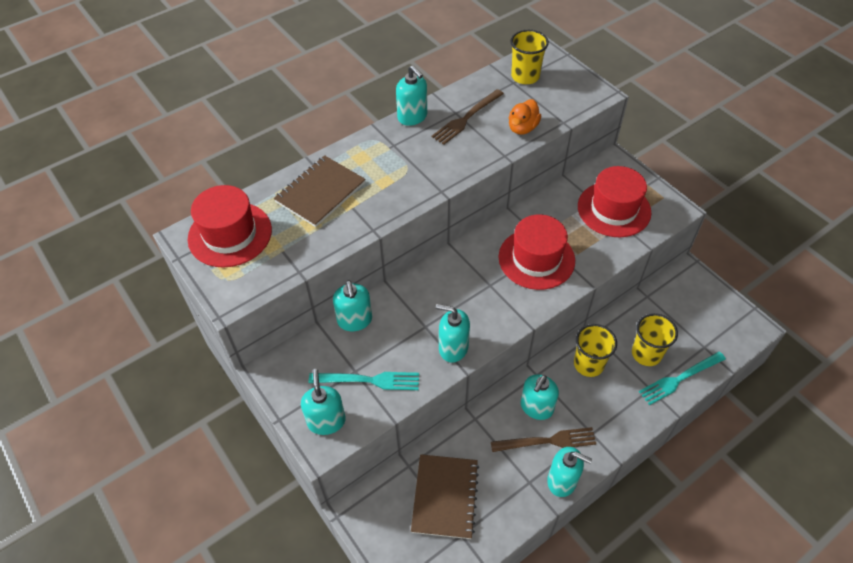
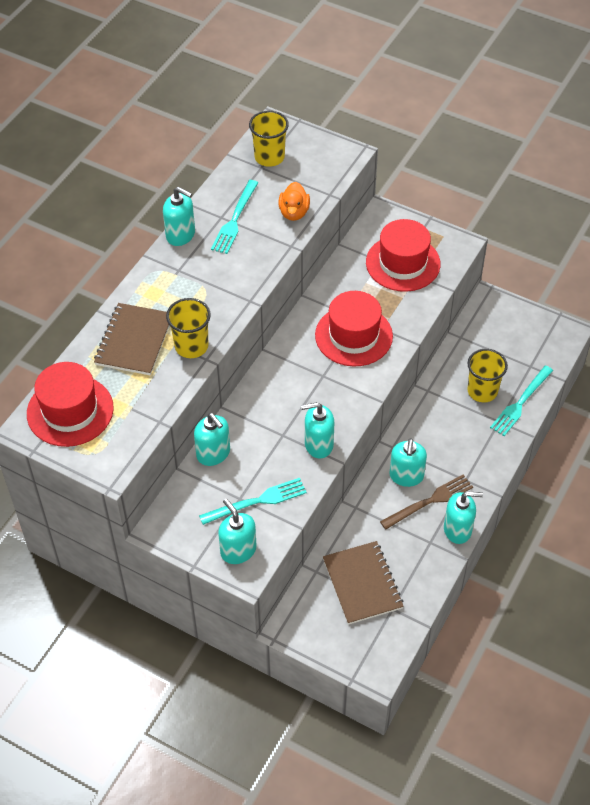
camera: 25 degrees left, 0 degrees up
(466, 118) = (235, 219): brown fork -> turquoise fork
(588, 364) = (435, 420): yellow cup -> yellow cup (191, 346)

